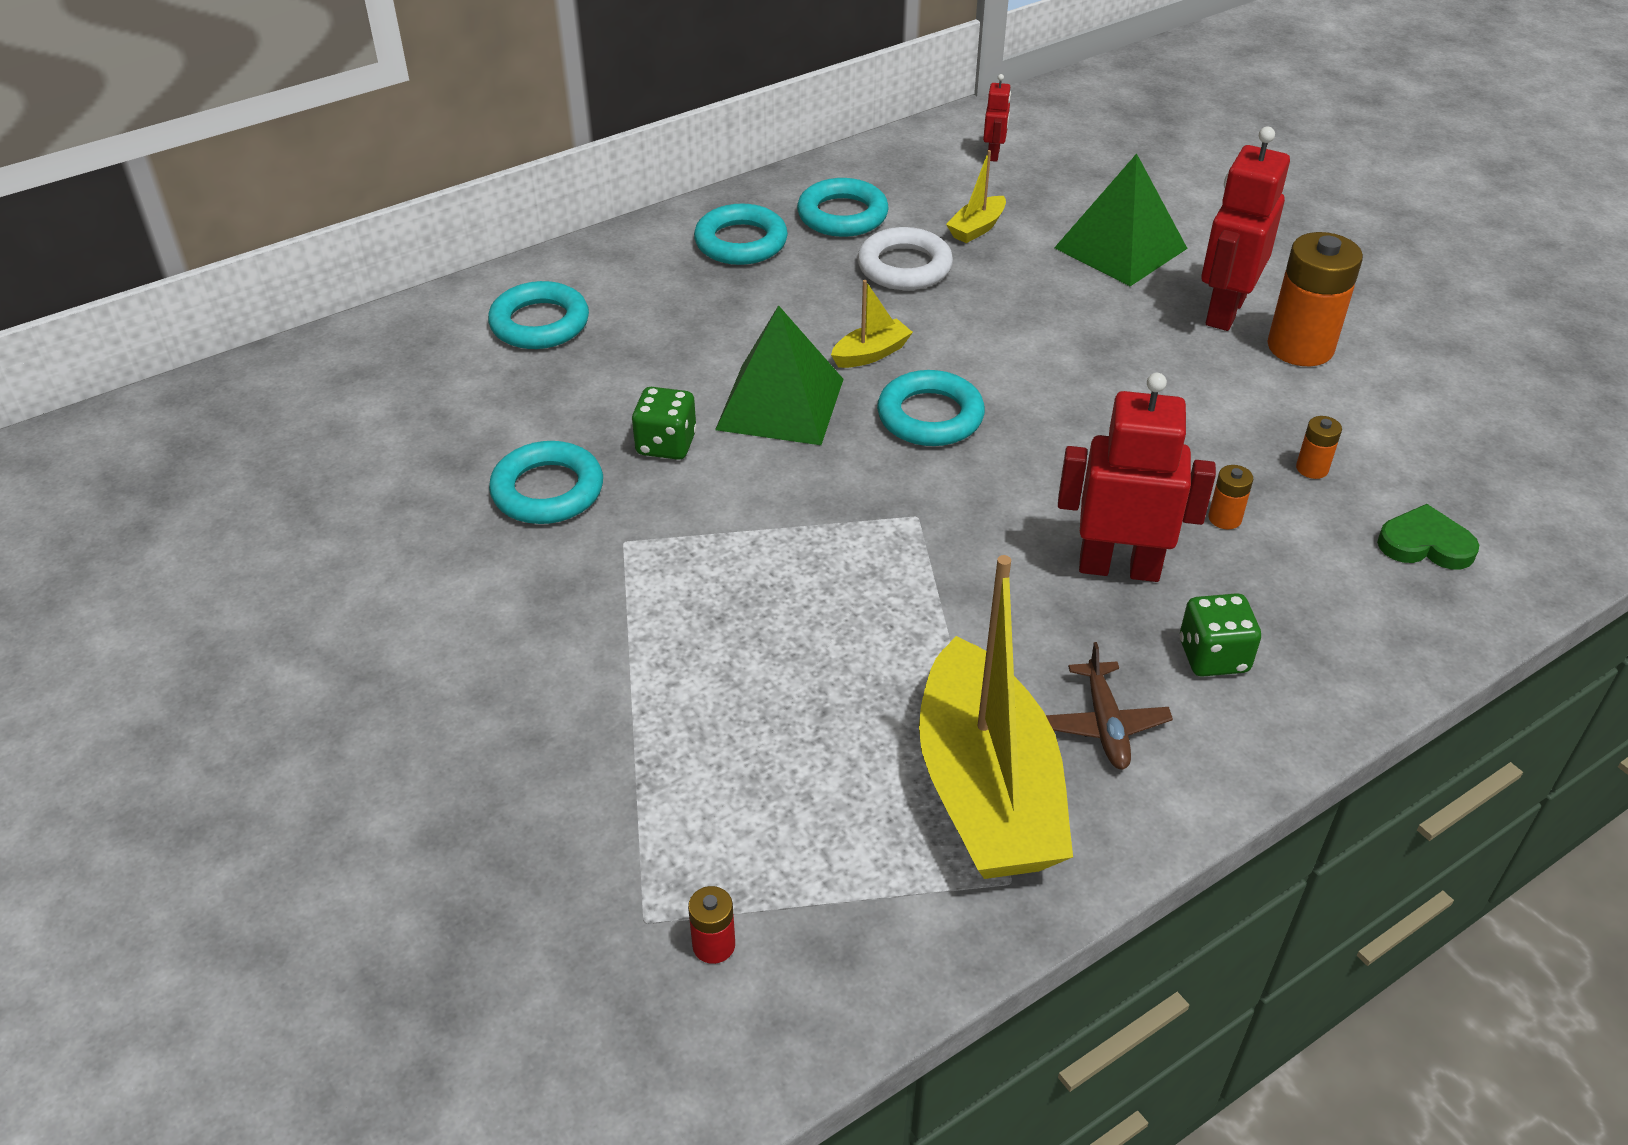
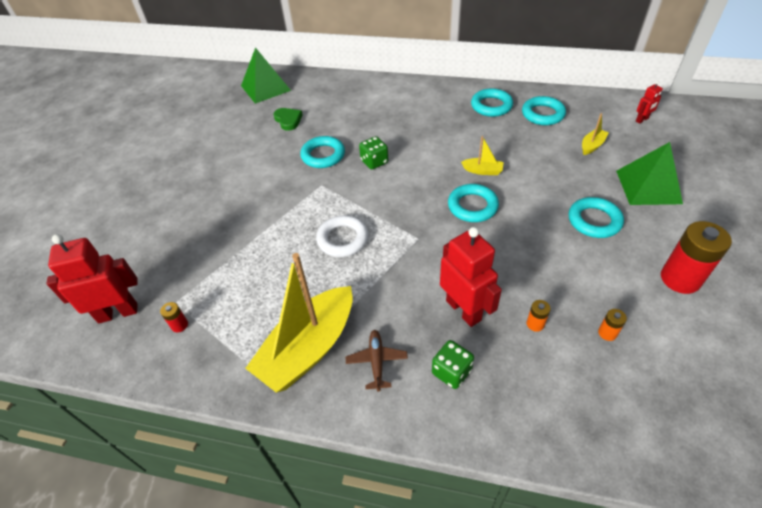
camera: 50 degrees right, 5 degrees up
(540, 323) = (391, 101): turquoise ring -> turquoise ring (594, 221)
(780, 404) = (427, 170): green pyramid -> green pyramid (265, 88)
(904, 267) = (540, 145): white ring -> white ring (342, 239)
(977, 228) = (592, 146): yellow boat -> yellow boat turned 135 degrees clockwise
(1105, 724) = (376, 361): brown plane -> brown plane turned 135 degrees clockwise
(1224, 311) = (662, 240): red robot -> red robot (118, 313)
(1300, 347) = (680, 279): orange battery -> red battery
(1425, 544) = (617, 406): green heart -> green heart (288, 120)

